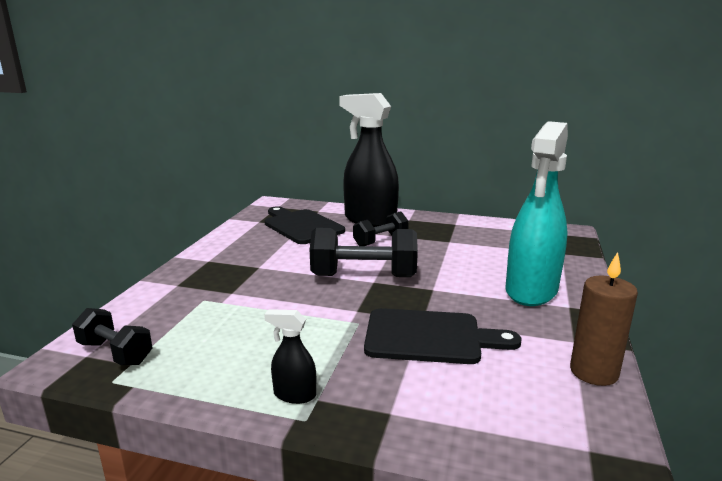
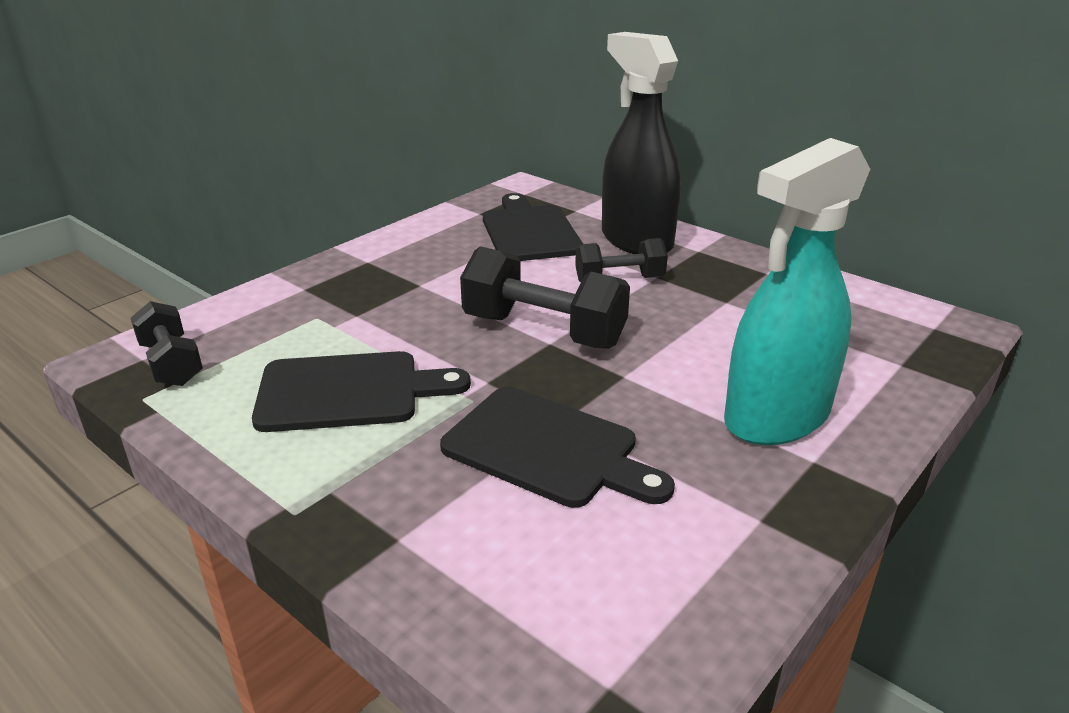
camera: 25 degrees right, 10 degrees up
(271, 338) = (348, 391): none -> black cutting board
(294, 395) = (309, 477): black spray bottle -> none
(593, 372) = (739, 578): brown candle -> none

